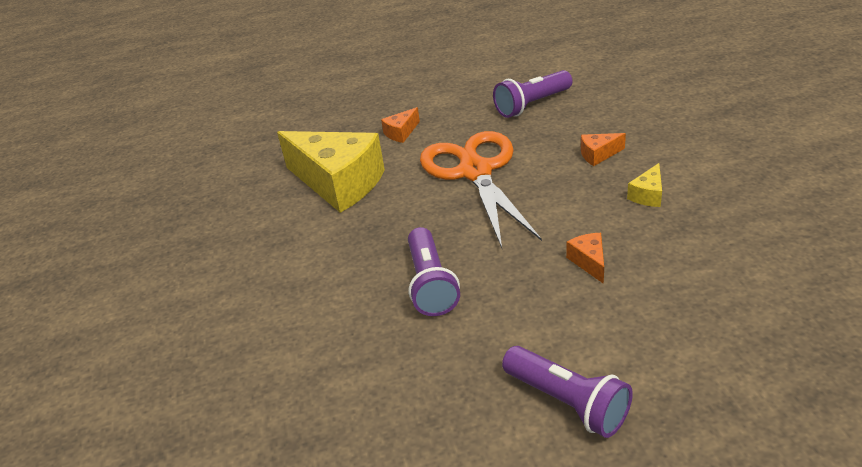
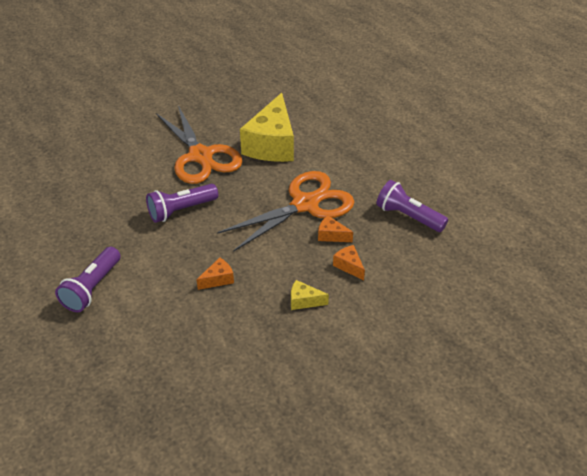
camera: 65 degrees right, 5 degrees up
(318, 252) = (200, 156): none -> orange scissors
(401, 133) = (341, 157): orange cheese -> orange cheese (331, 235)

